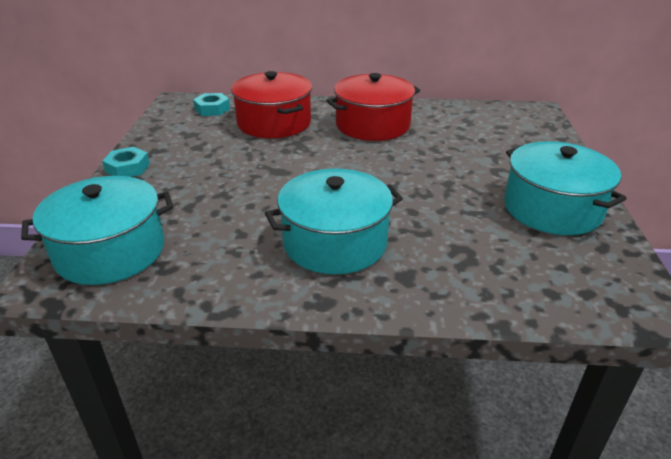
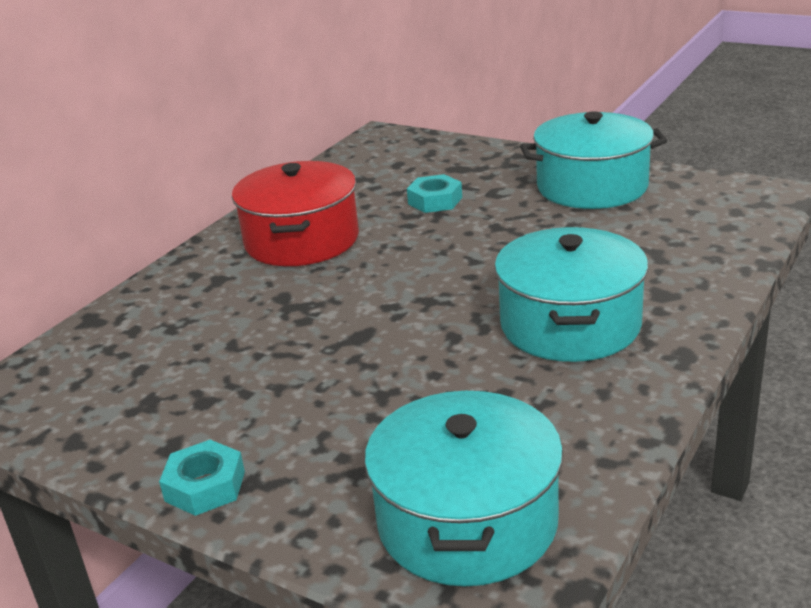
camera: 60 degrees left, 5 degrees down
(212, 109) = (75, 368): turquoise nut -> turquoise nut (435, 201)
(274, 123) = (202, 315): red pot -> none

